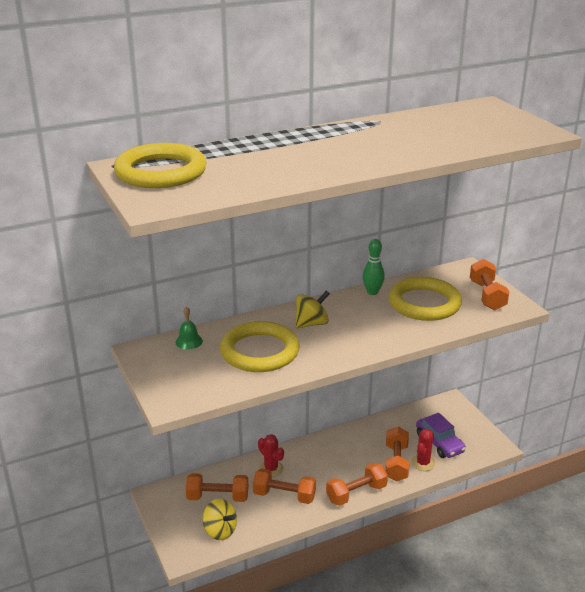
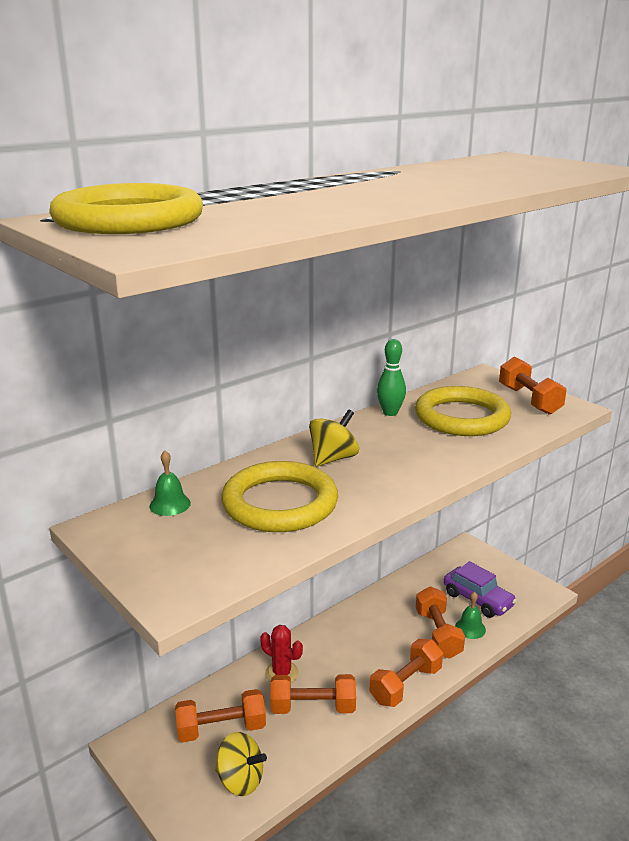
camera: 15 degrees left, 5 degrees down
(423, 463) = (470, 628): red cactus -> green bell

